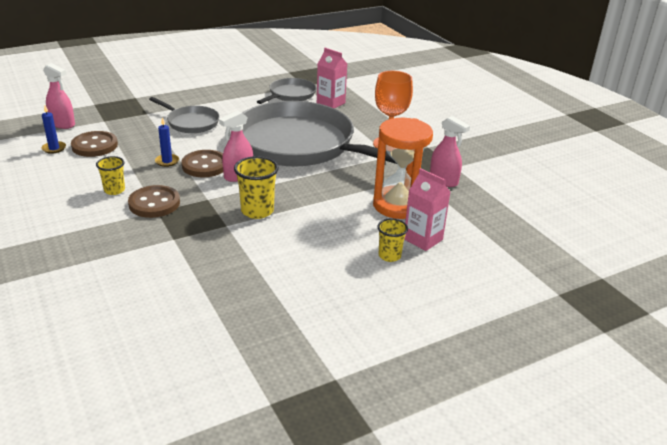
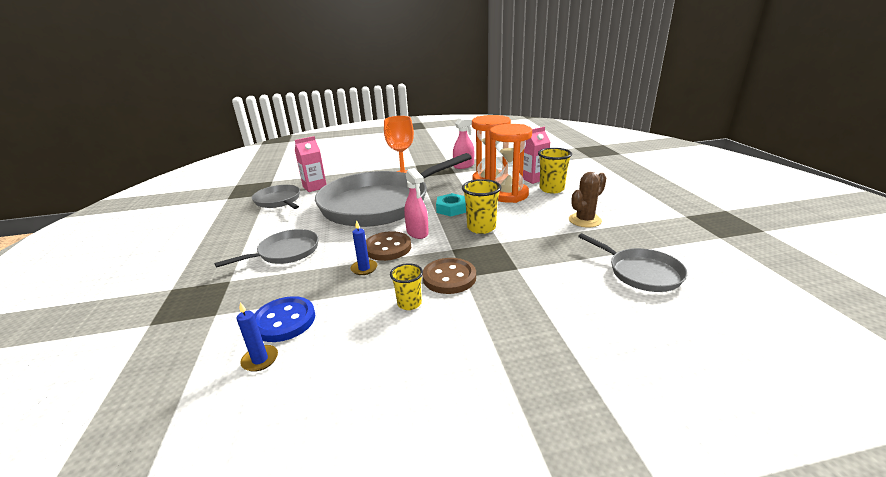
camera: 70 degrees left, 5 degrees down
(63, 124) = (185, 354): pink spray bottle -> none
(95, 146) = (284, 321): brown button -> blue button
(169, 320) = (641, 273): none -> grey pan
(295, 283) = (585, 220): none -> brown cactus
(301, 187) = (451, 209): none -> turquoise nut
(356, 222) = (508, 195): none -> orange hourglass
(389, 256) = (551, 189): yellow cup -> yellow cup, size x1.55

